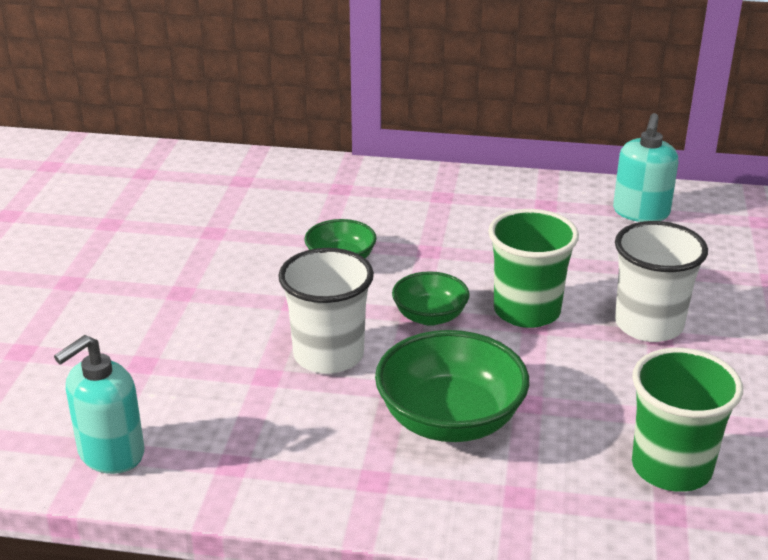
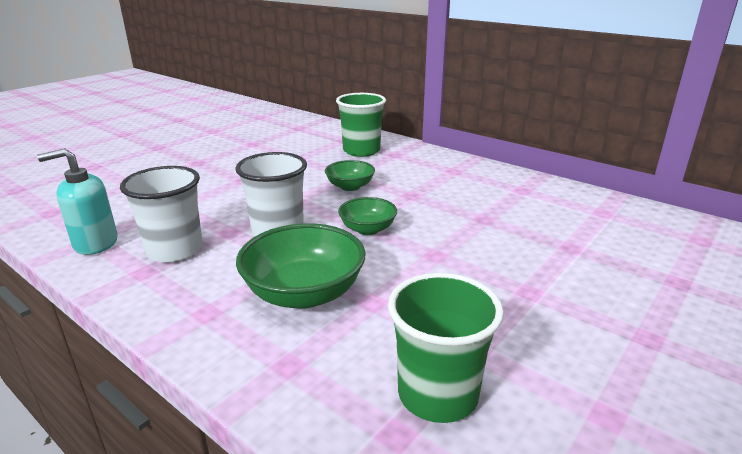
camera: 30 degrees right, 5 degrees down
(527, 311) = (439, 245): green cup -> green cup (361, 151)
(641, 213) = (593, 210): turquoise soap dispenser -> none
(648, 325) = (528, 281): white cup -> white cup (175, 250)

